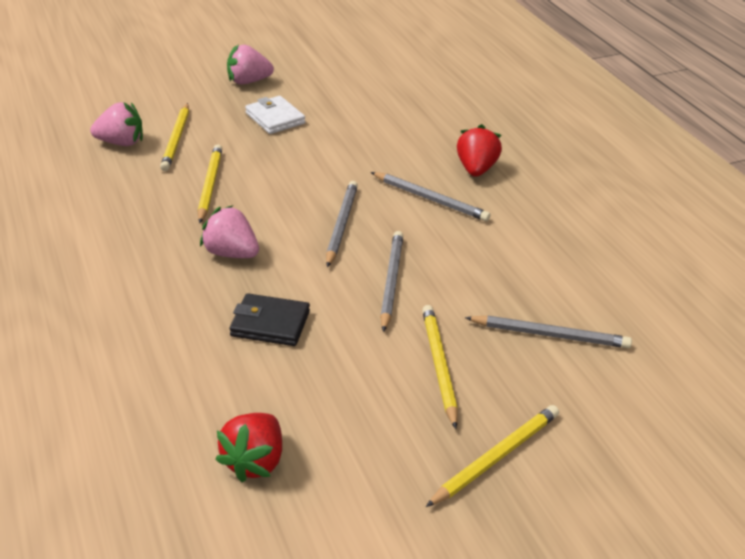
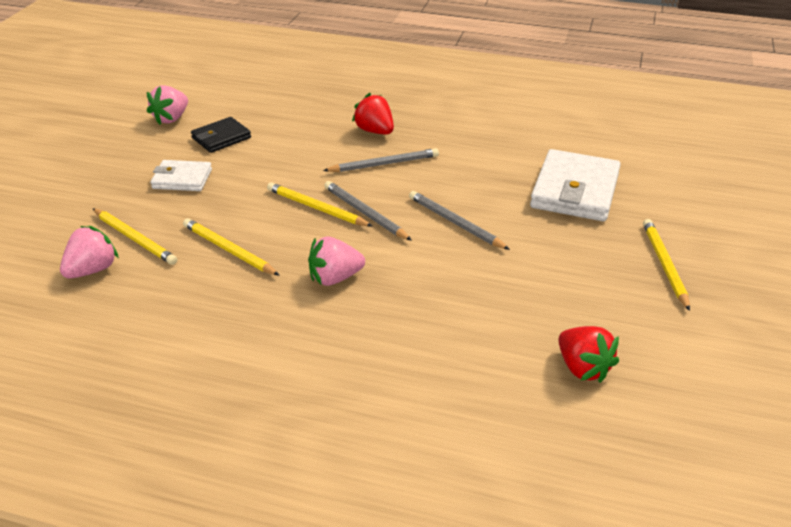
camera: 50 degrees left, 0 degrees up
(248, 82) = (107, 167): pink strawberry -> pink strawberry (171, 118)
(270, 323) = (441, 296): black wallet -> black wallet (221, 138)
(438, 366) = (562, 245): yellow pencil -> yellow pencil (316, 208)
(550, 334) = (574, 191): grey pencil -> white wallet

